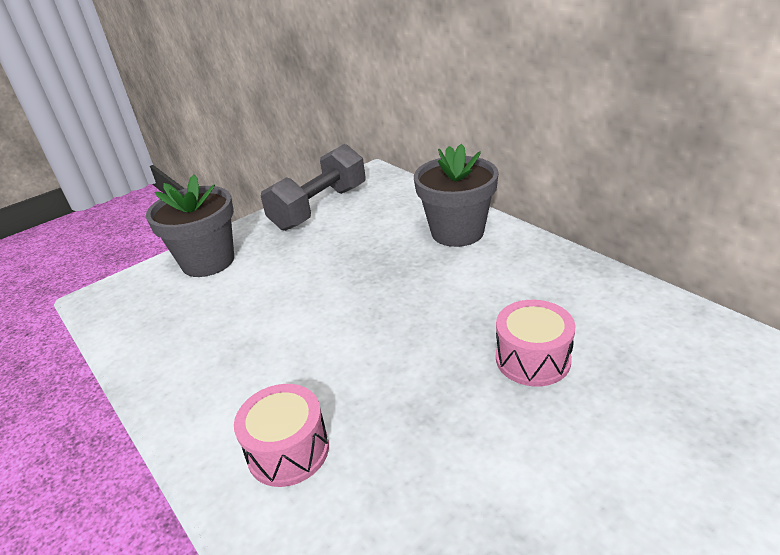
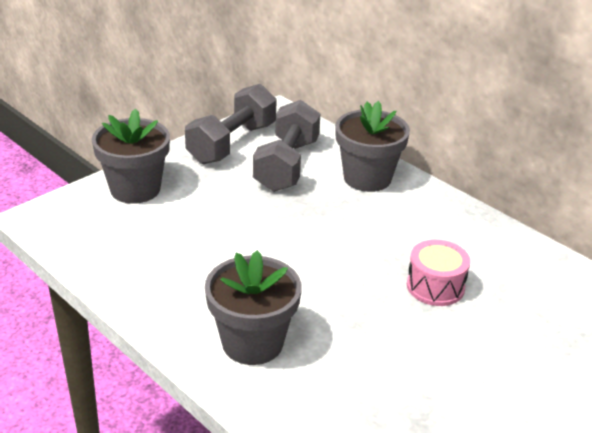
camera: 10 degrees left, 0 degrees up
(288, 450) = (252, 343): pink drum -> grey flower pot
(371, 225) = (286, 165): none -> grey dumbbell

